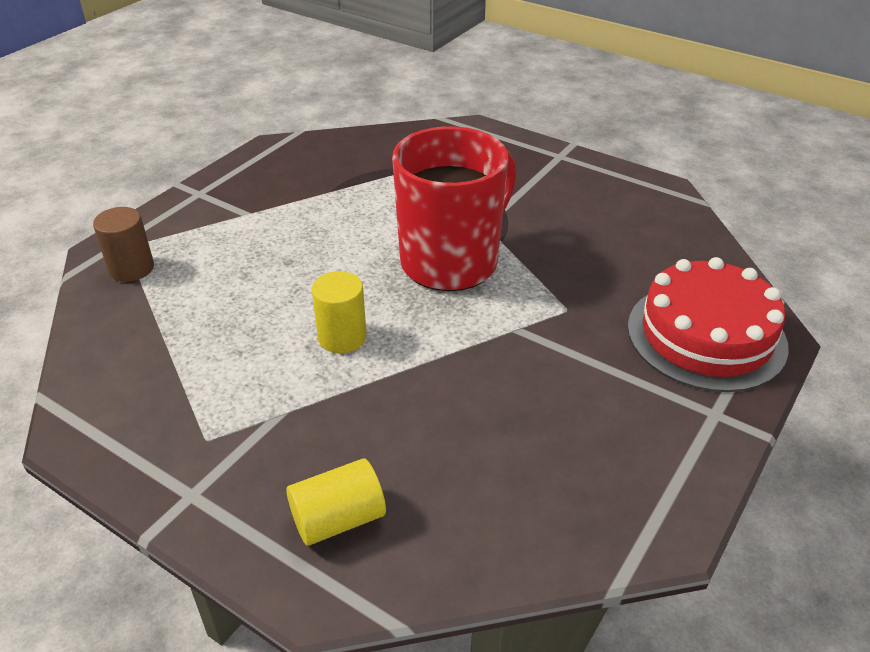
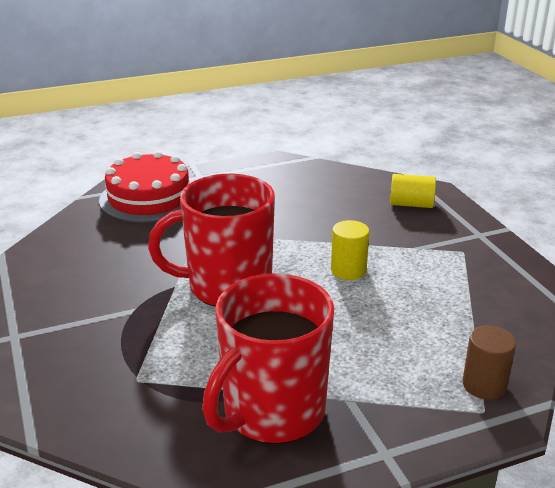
camera: 145 degrees left, 10 degrees down
(303, 185) = (272, 412): none -> red mug

